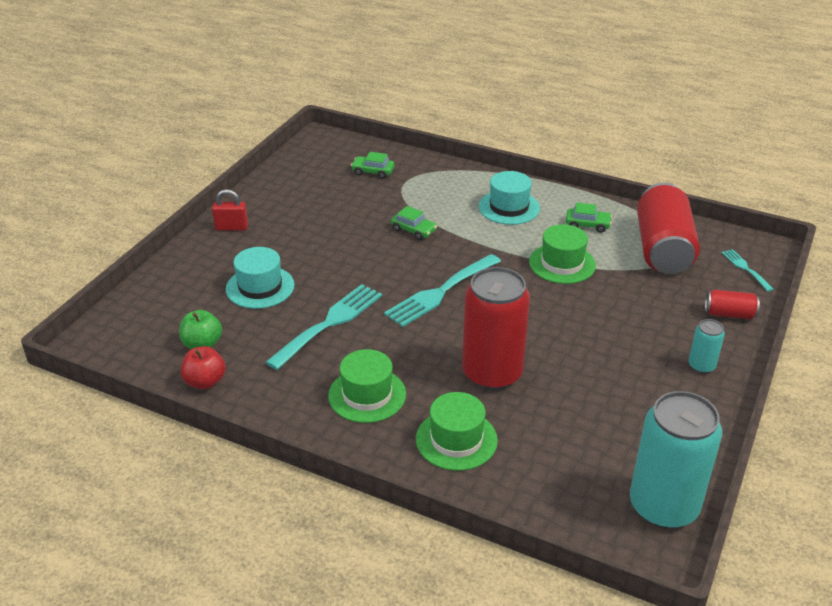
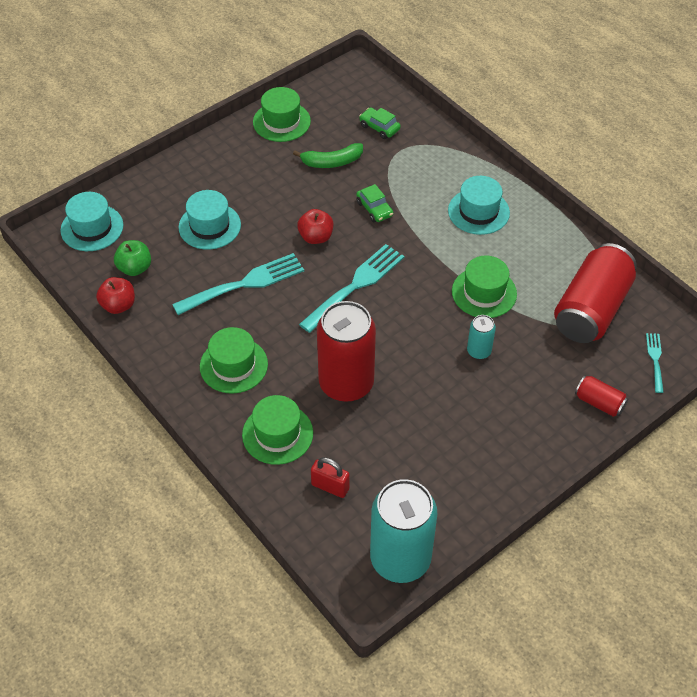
camera: 25 degrees right, 15 degrees up
(131, 324) = (92, 228): none -> turquoise hat
(231, 227) = (220, 152): red padlock -> red padlock (330, 486)
(276, 190) = (281, 121): none -> green hat
(347, 207) = (332, 162): none -> green banana
(374, 266) = (316, 237): none -> red apple
(440, 292) = (355, 285): turquoise fork -> turquoise fork turned 150 degrees clockwise
(587, 225) = (539, 257): green car -> none
(701, 366) = (531, 445): turquoise can -> turquoise can (479, 351)

